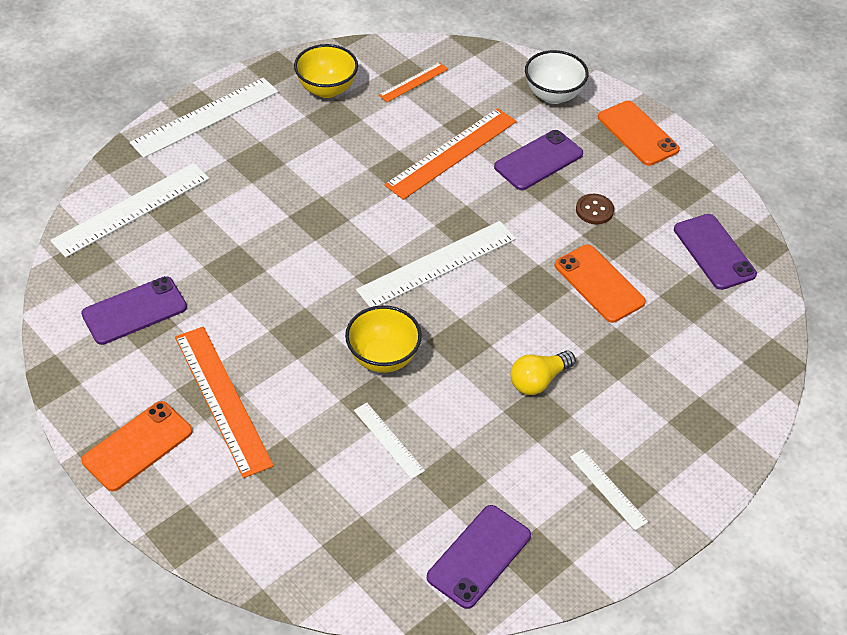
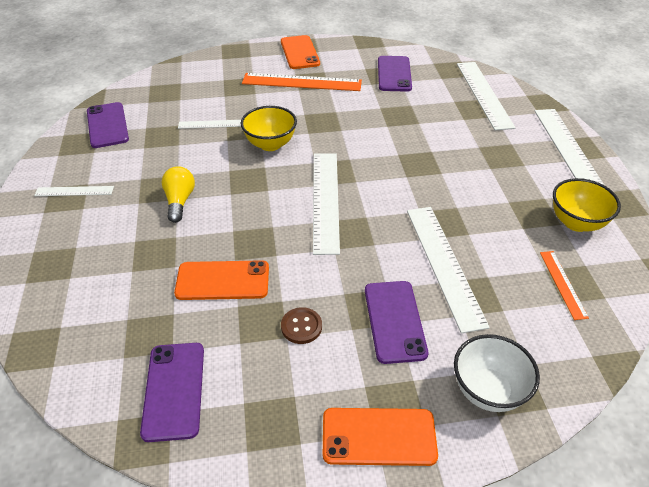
camera: 125 degrees right, 5 degrees down
(451, 153) = (444, 264): orange ruler -> white ruler
(714, 252) = (174, 390): purple phone -> purple phone turned 75 degrees clockwise

